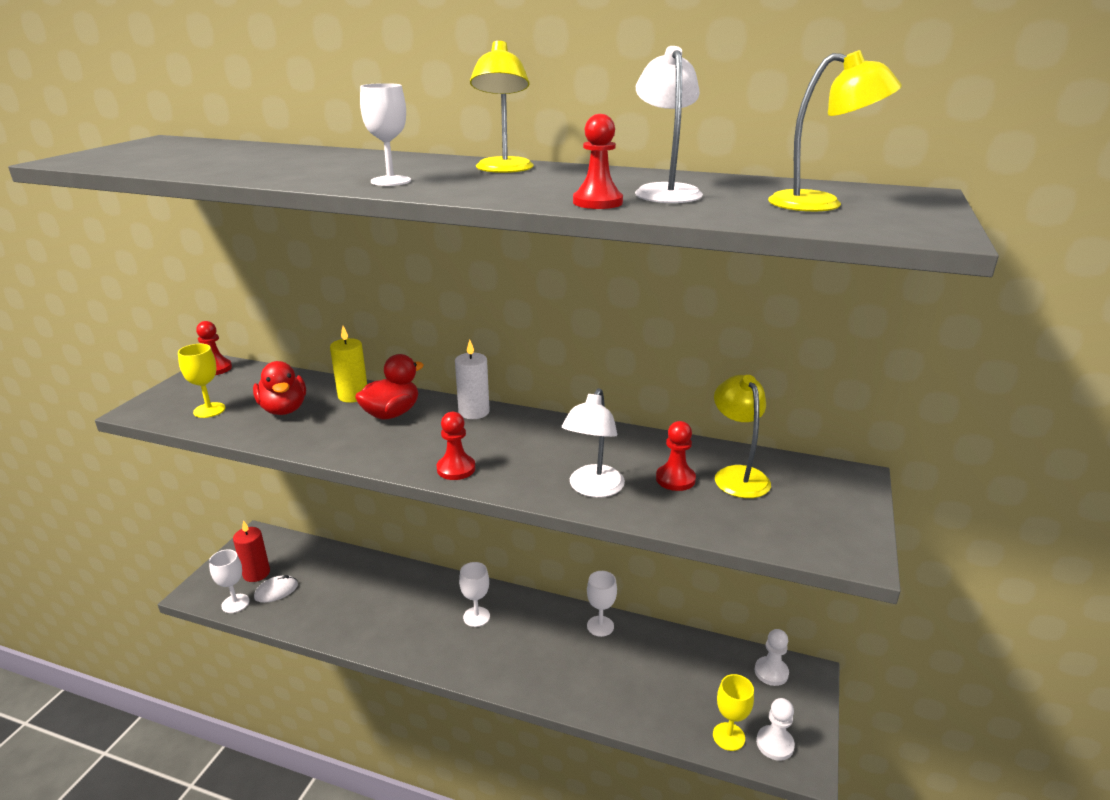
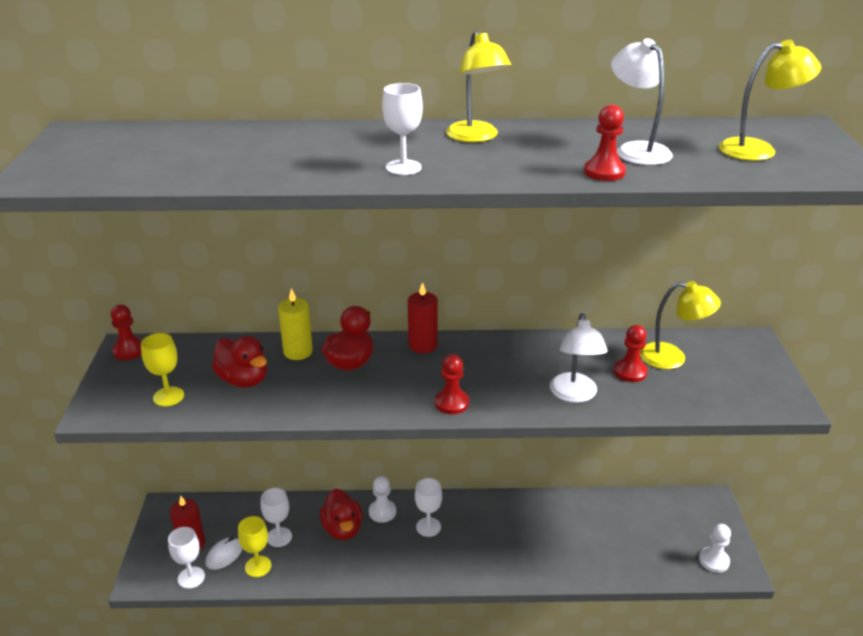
camera: 20 degrees left, 5 degrees up
(394, 596) = (342, 529): none -> red duck
(474, 412) = (423, 345): white candle -> red candle
(600, 626) = (537, 506): white goblet -> white goblet (279, 537)
(728, 736) = (679, 565): yellow goblet -> yellow goblet (258, 566)
(737, 475) = (672, 358): yellow lamp -> yellow lamp turned 135 degrees clockwise
(771, 672) = (685, 507): white pawn -> white pawn (382, 512)

